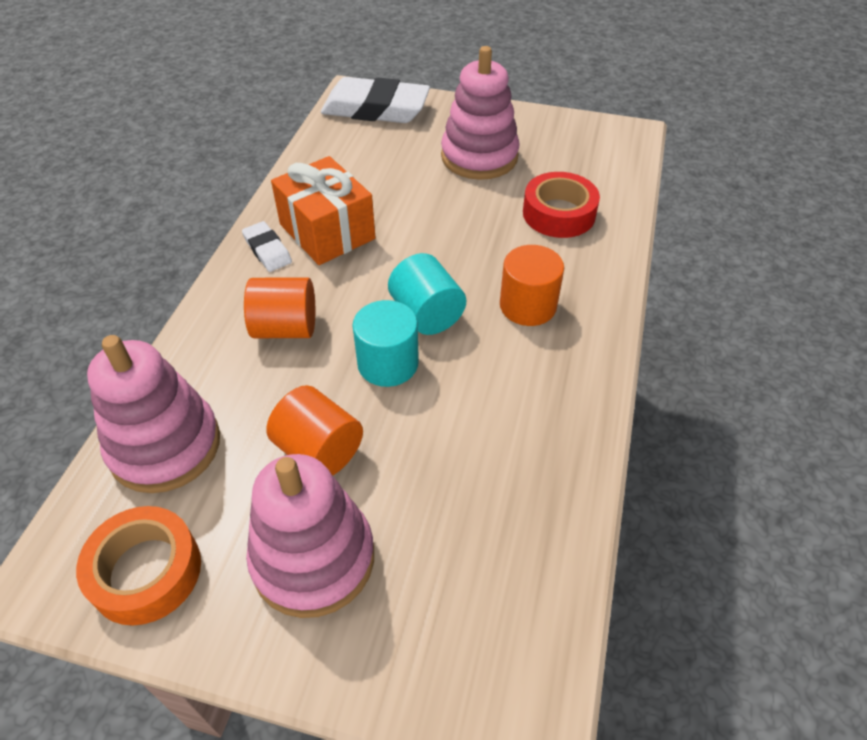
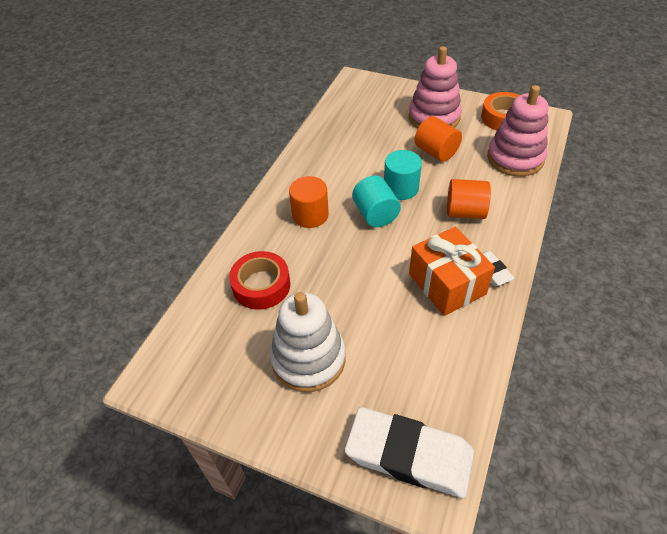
camera: 170 degrees left, 0 degrees up
(479, 157) = (308, 359): pink stacking toy -> white stacking toy

